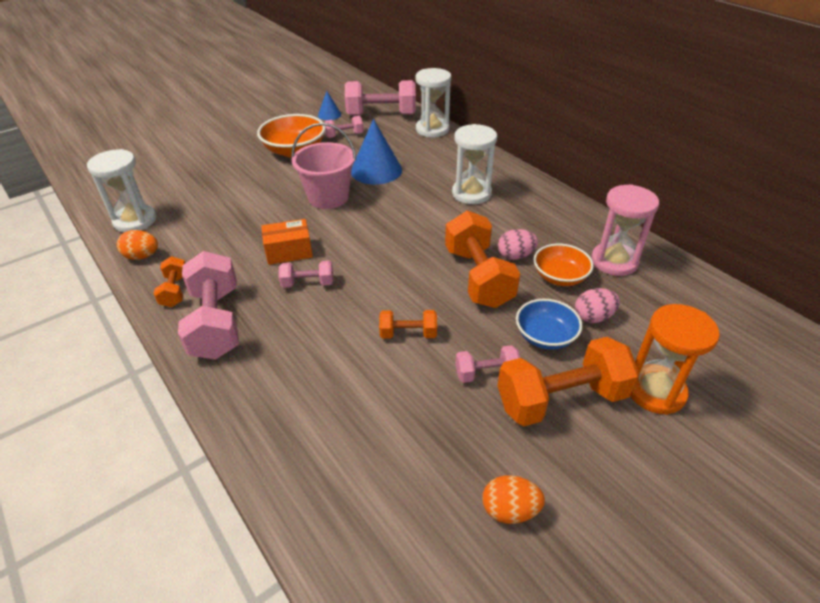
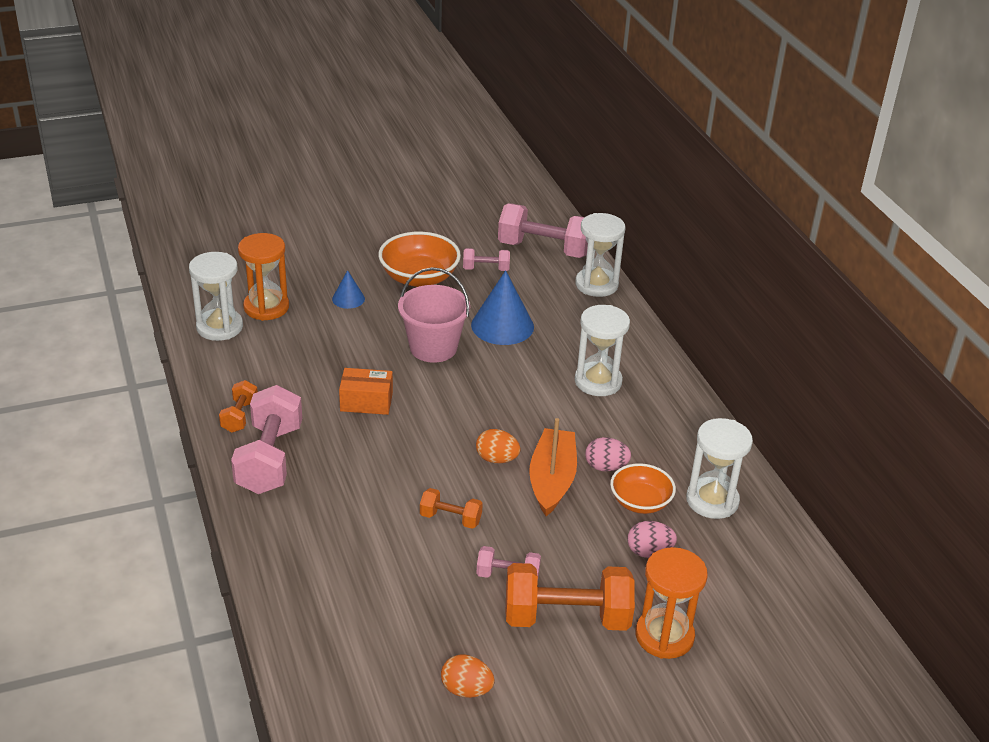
camera: 15 degrees right, 5 degrees down
(142, 256) = (217, 370): orange egg -> orange egg (497, 459)
(173, 197) = (266, 307): none -> orange hourglass
(308, 283) = (372, 442): pink dumbbell -> none
(329, 114) = (480, 235): blue cone -> blue cone (348, 299)
(478, 277) = (552, 480): orange dumbbell -> orange boat
(545, 336) = (587, 557): blue bowl -> none
(614, 261) = (712, 500): pink hourglass -> white hourglass

